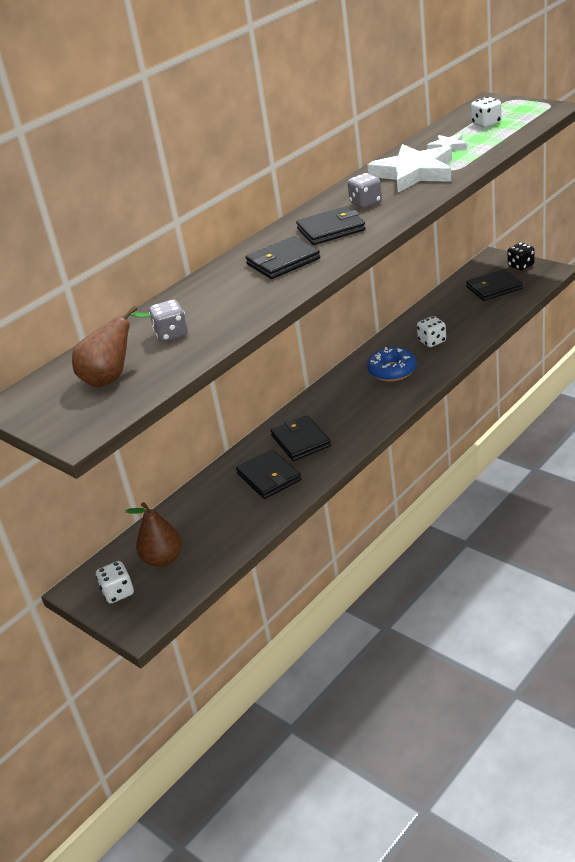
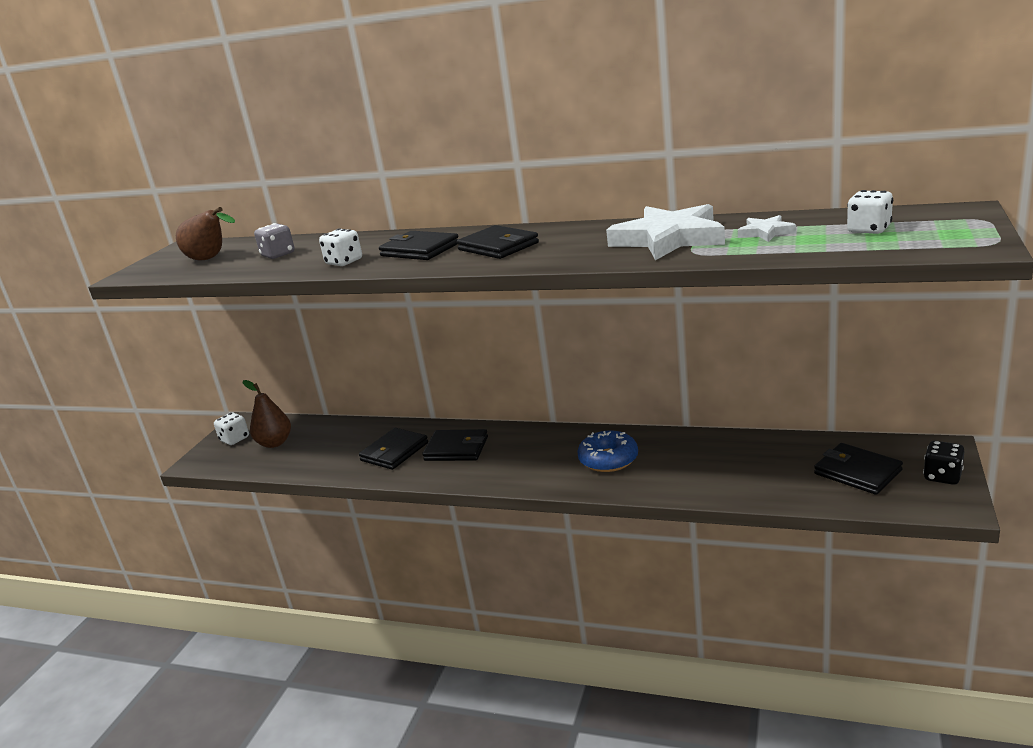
camera: 65 degrees right, 10 degrees down
(300, 441) = (456, 448): black wallet -> black wallet turned 60 degrees clockwise
(366, 203) = (571, 242): grey dice -> none
(432, 341) = (688, 466): white dice -> white dice (344, 262)

